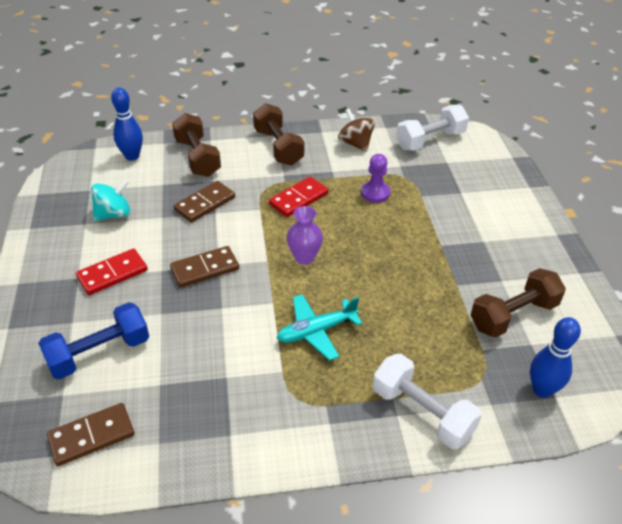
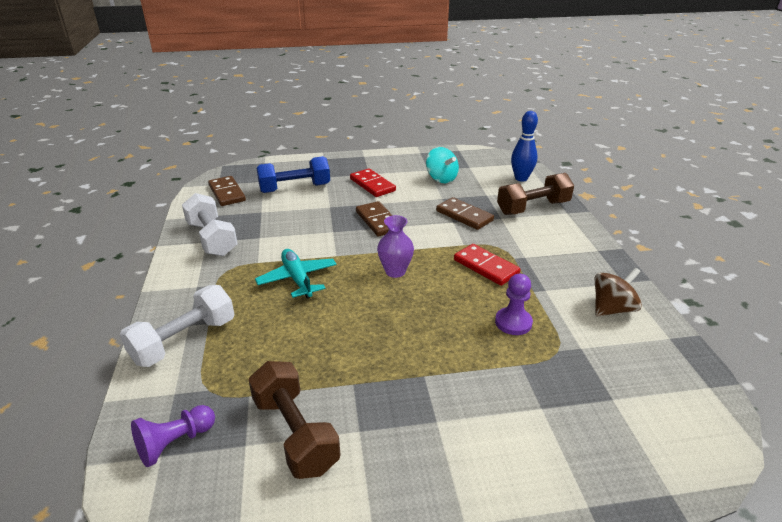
camera: 90 degrees right, 10 degrees down
(99, 353) = (295, 188): blue dumbbell -> blue dumbbell turned 75 degrees counterclockwise
(278, 147) = (574, 252): brown dumbbell -> none
(430, 140) = (661, 384): white dumbbell -> white dumbbell (212, 239)
(542, 390) = (175, 443): blue bowling pin -> purple pawn

